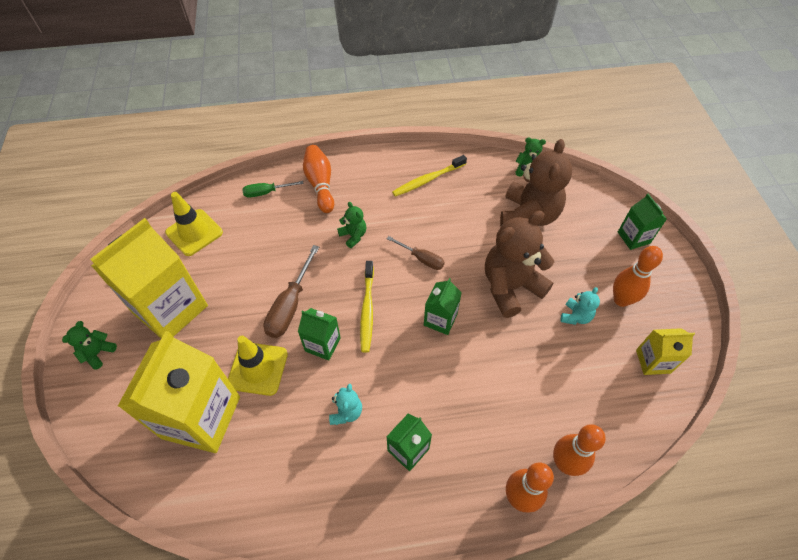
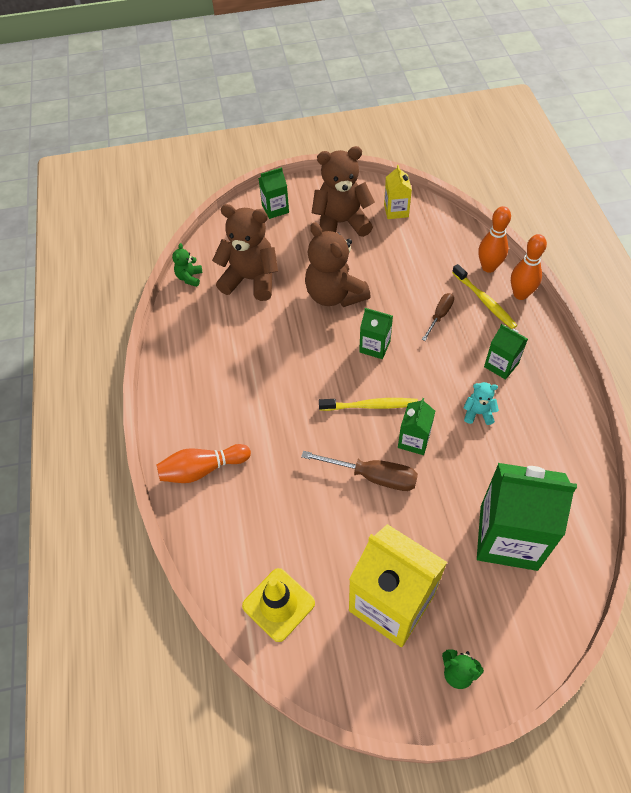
camera: 90 degrees left, 0 degrees up
(201, 417) = (508, 537): yellow carton -> green carton
(258, 368) = (449, 495): yellow traffic cone -> none
(266, 192) = (213, 529): green screwdriver -> none
(353, 236) = (279, 427): green teddy bear -> none
(421, 259) = (306, 364): brown screwdriver -> brown screwdriver (439, 316)
(428, 180) = (199, 362): yellow toothbrush -> yellow toothbrush (484, 301)
(575, 316) = (360, 252): turquoise teddy bear -> none
(621, 300) = (341, 223): orange bowling pin -> brown teddy bear

